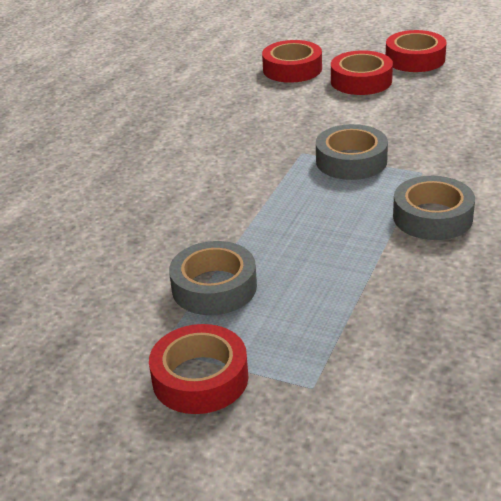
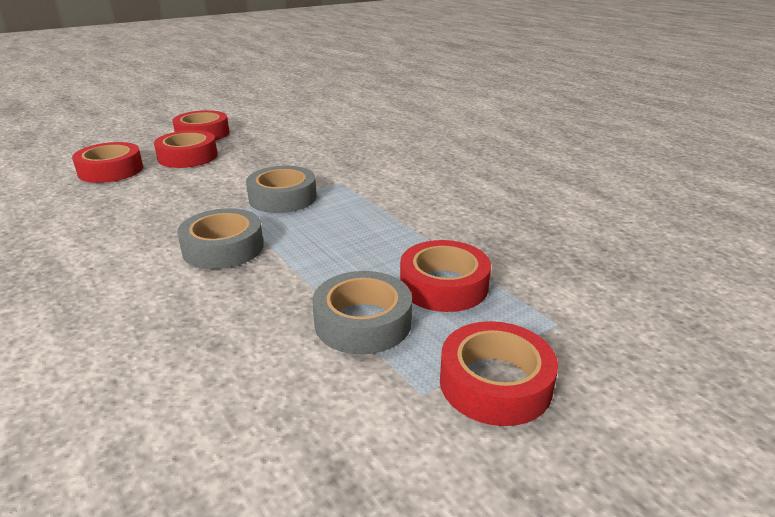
camera: 60 degrees left, 5 degrees down
(306, 304) = (444, 285): none -> red tape
(432, 217) = (399, 199): grey tape -> grey tape (223, 248)

